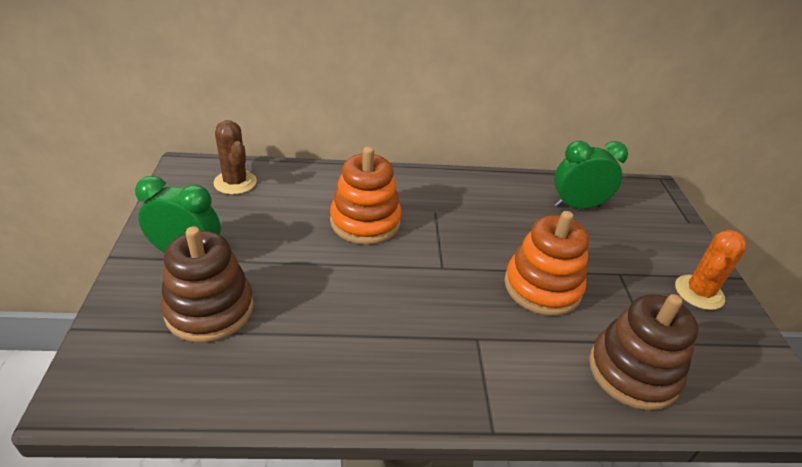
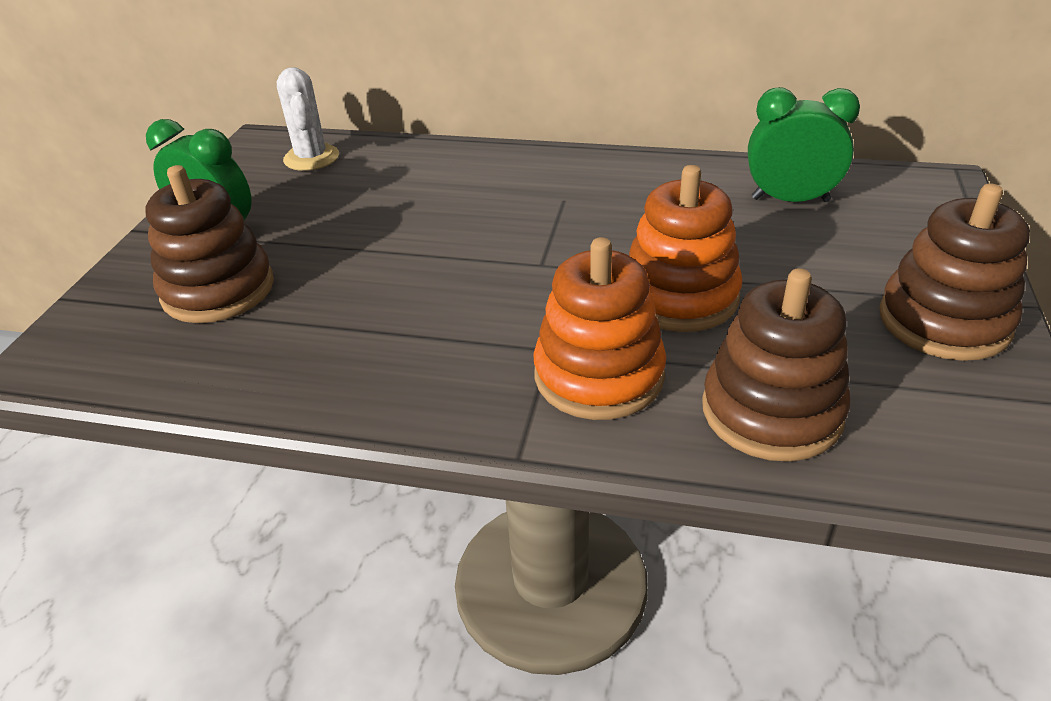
camera: 20 degrees right, 0 degrees up
(235, 182) = (311, 158): brown cactus -> white cactus
(365, 222) = (459, 206): orange stacking toy -> orange stacking toy (599, 375)
(699, 292) = (944, 321): orange cactus -> brown stacking toy

